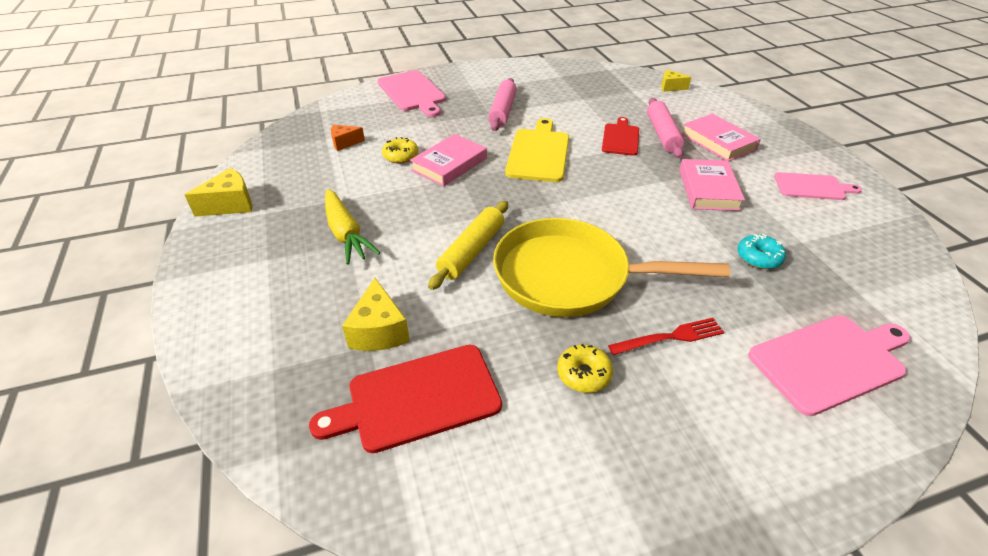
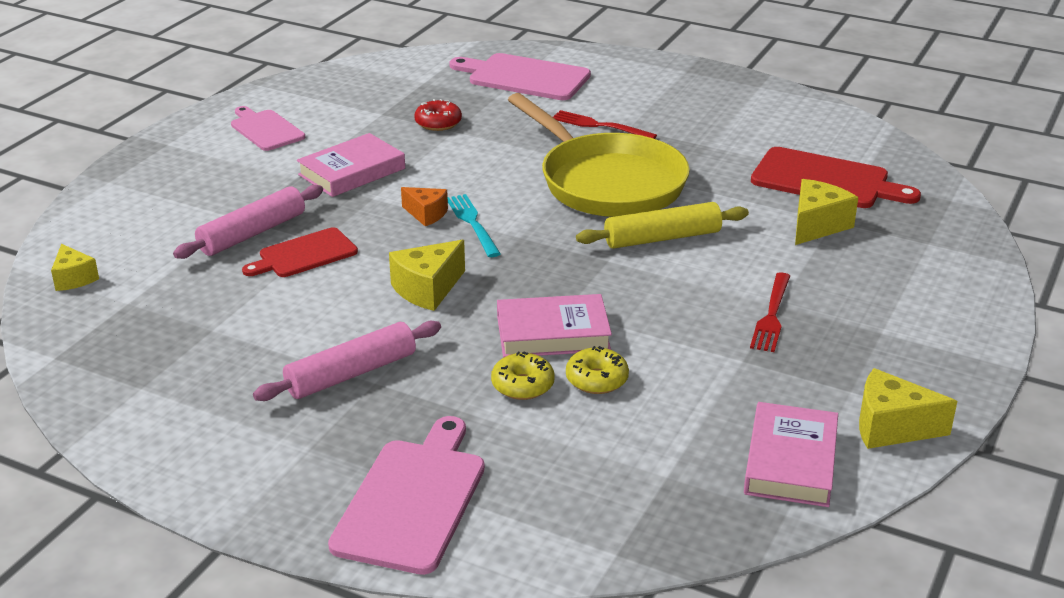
camera: 135 degrees left, 10 degrees down
(344, 143) = (648, 449): orange cheese -> orange cheese (426, 214)
(346, 233) = (772, 316): yellow carrot -> red fork
(539, 153) = (427, 289): yellow cutting board -> yellow cheese
(583, 374) = (691, 140): yellow donut -> yellow donut (522, 385)
(587, 197) = (472, 223): none -> turquoise fork
(718, 142) = (224, 197): pink book -> pink book (790, 461)
(758, 257) = (438, 123): turquoise donut -> red donut

